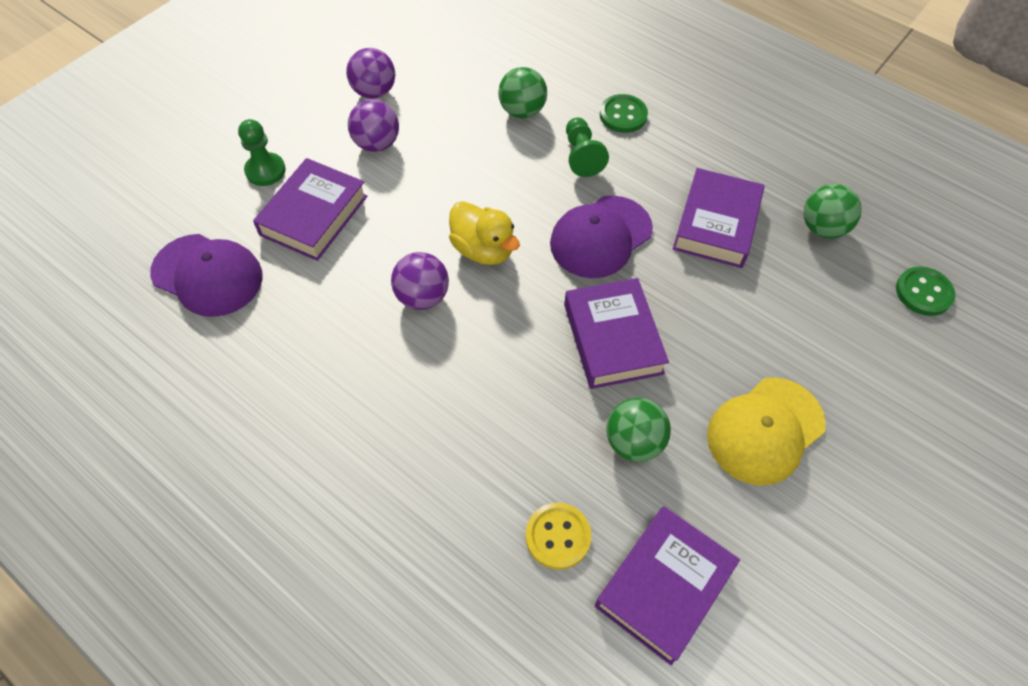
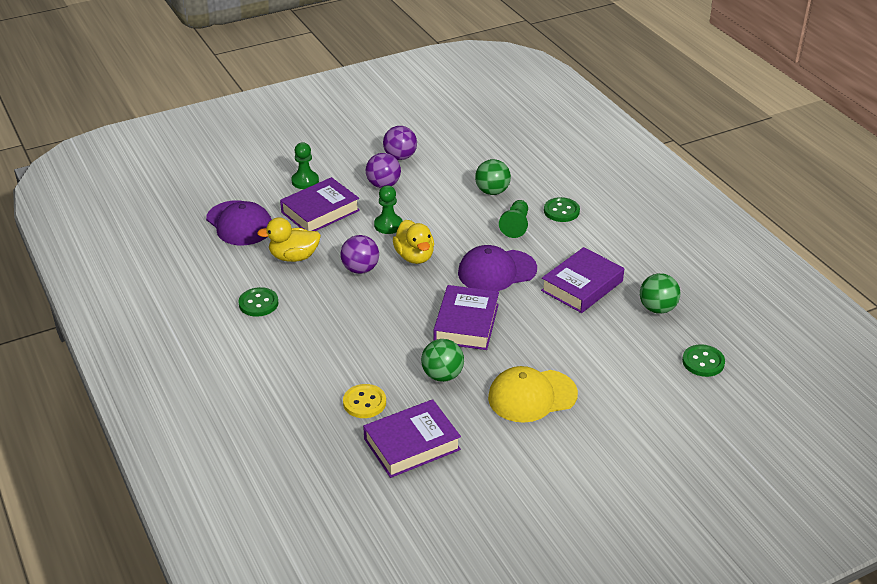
camera: 25 degrees right, 20 degrees down
(309, 411) = (258, 303): none -> green button
(318, 308) = (294, 257): none -> yellow duck
(419, 208) = (388, 225): none -> green pawn

